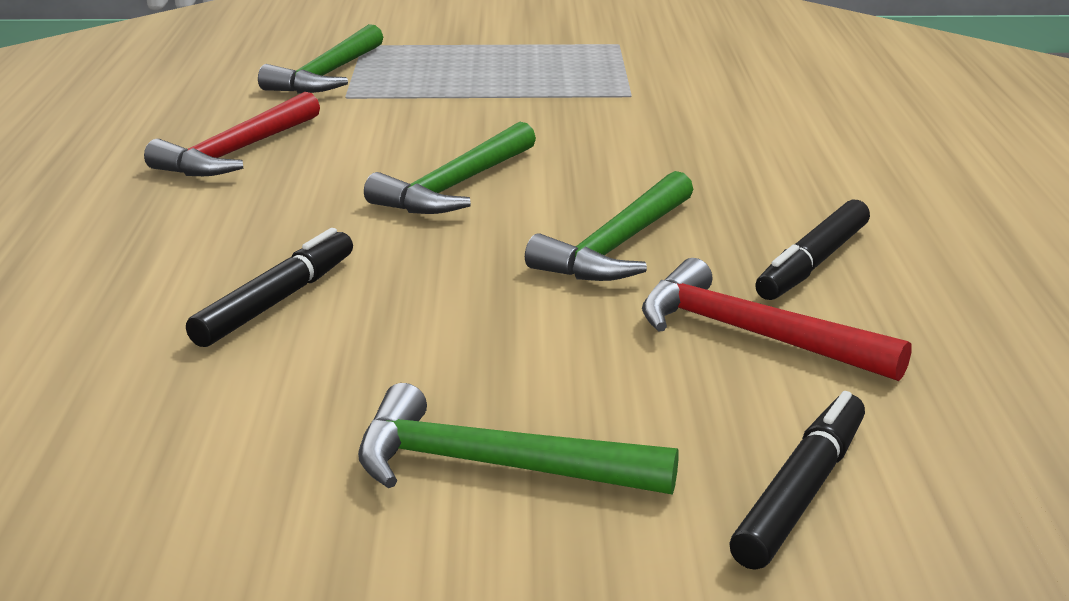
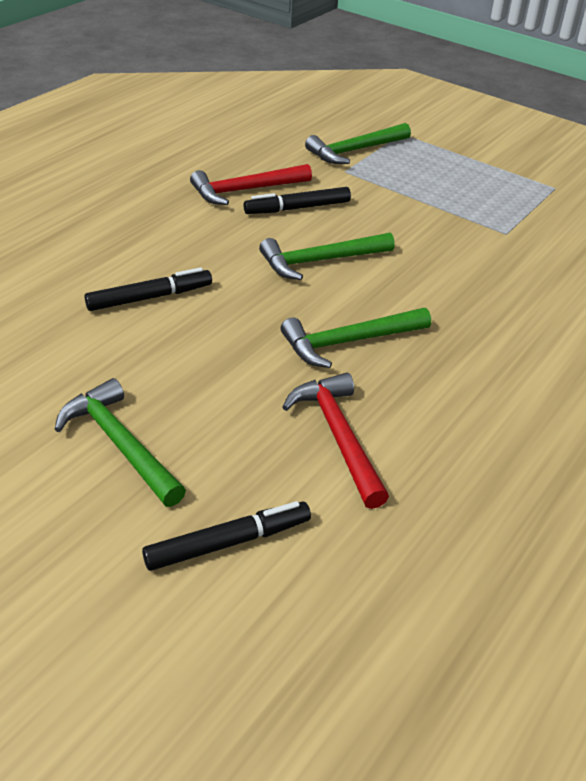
camera: 35 degrees right, 15 degrees up
(813, 263) = (439, 407): black marker -> black marker (297, 208)

